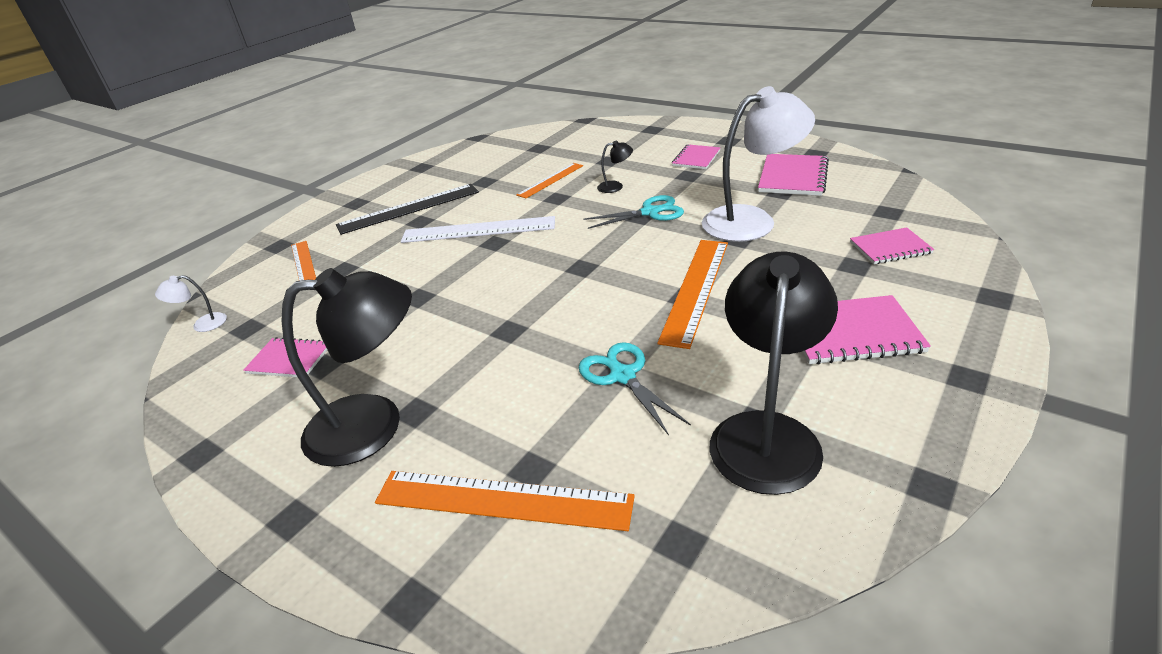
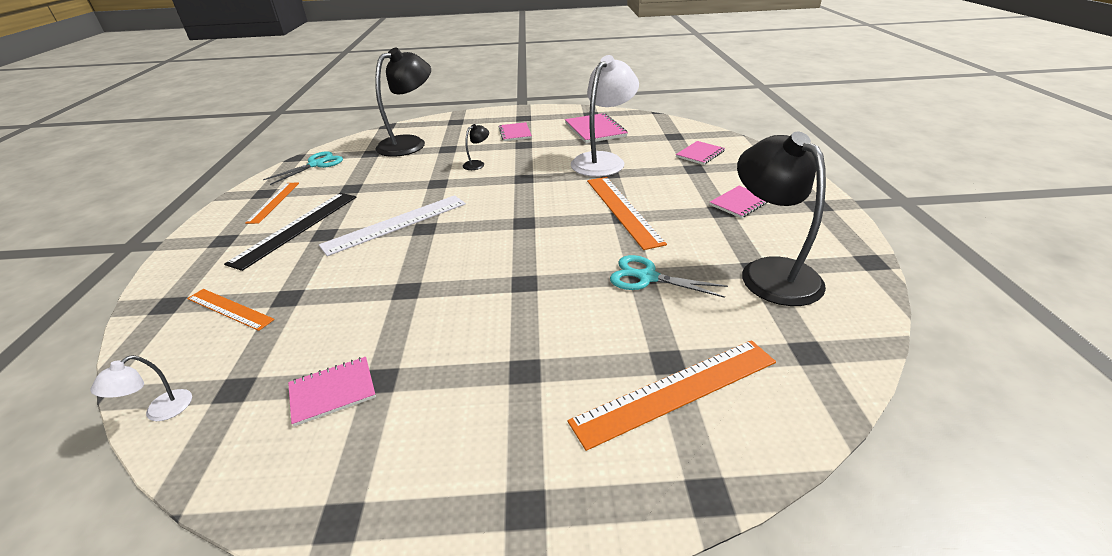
camera: 40 degrees left, 0 degrees up
(374, 425) = (502, 398): black lamp -> black lamp (410, 143)
(550, 180) = (415, 172): orange ruler -> orange ruler (274, 202)
(650, 212) = (527, 173): turquoise scissors -> turquoise scissors (316, 164)
(851, 333) = (739, 203): pink notebook -> pink notebook, size x0.64

